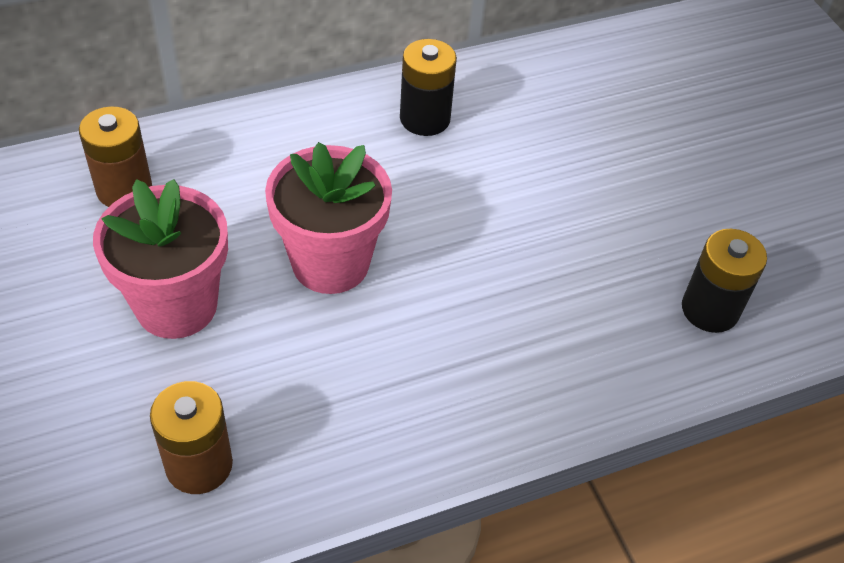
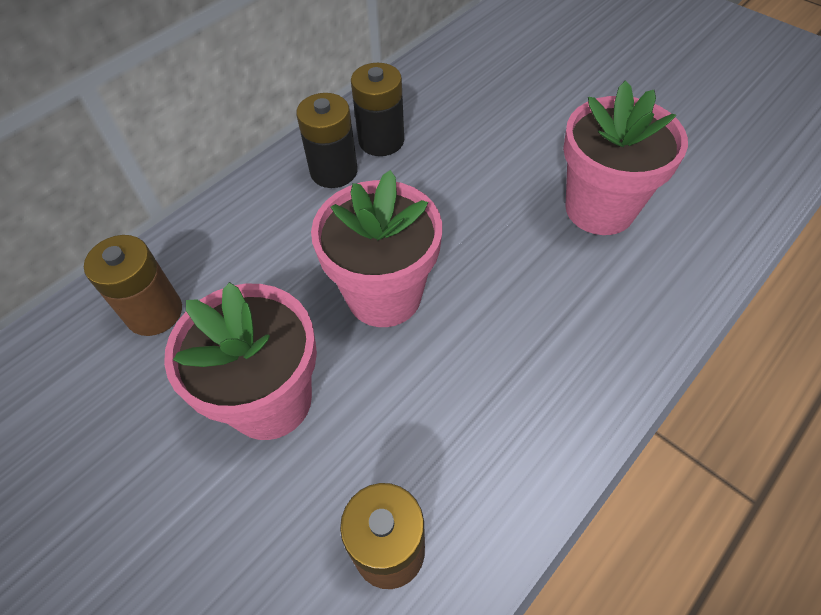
camera: 20 degrees left, 5 degrees up
(595, 275) = (599, 208): none -> pink flower pot
(710, 309) = (699, 197): black battery -> black battery (334, 171)

